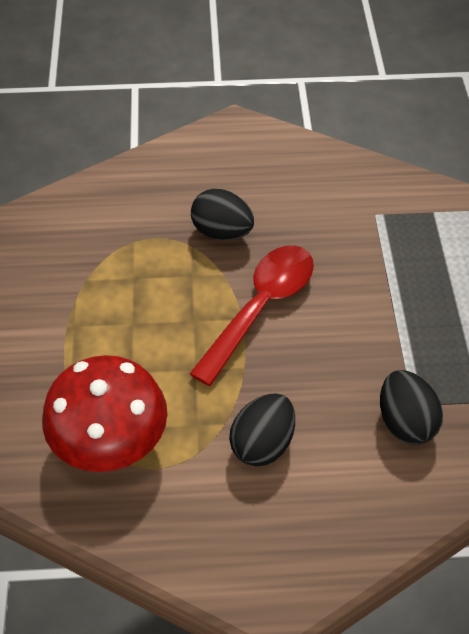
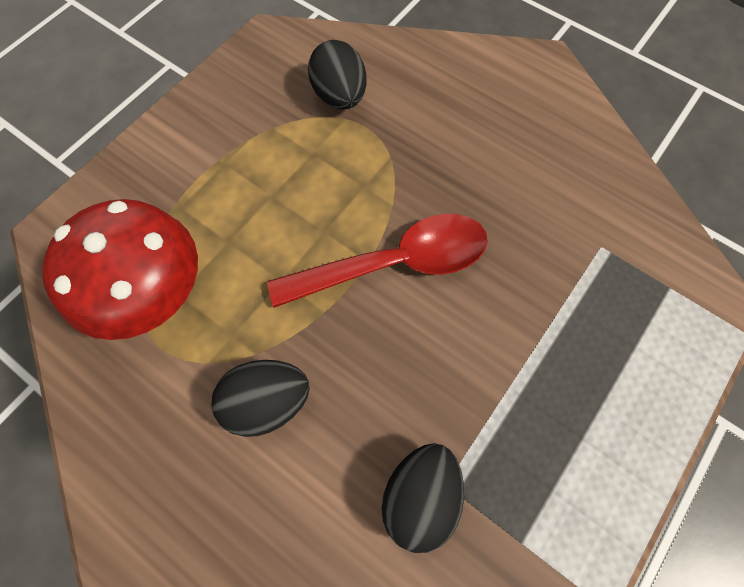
camera: 40 degrees right, 15 degrees up
(222, 232) = (430, 162): black egg -> black egg (339, 96)

